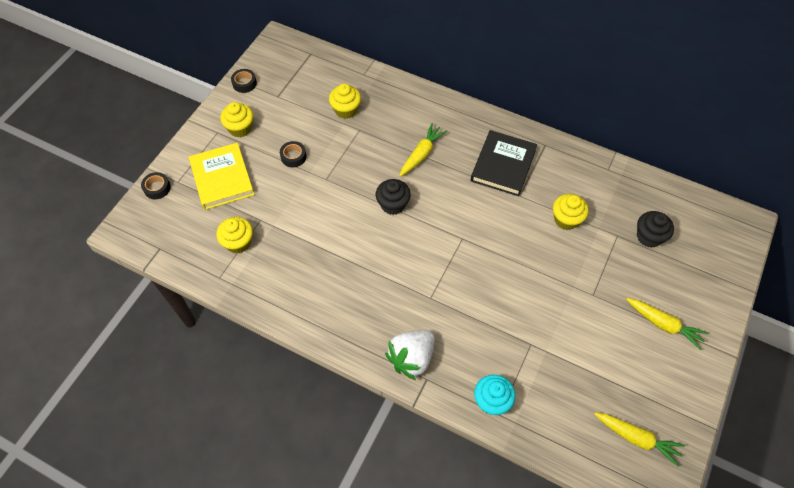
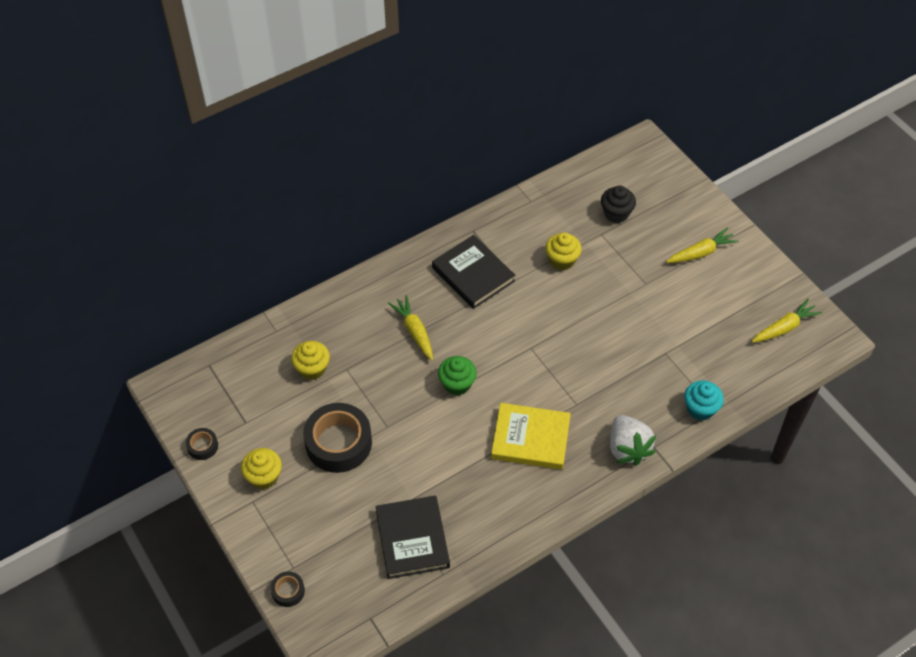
camera: 60 degrees left, 5 degrees down
(222, 178) = (320, 521): yellow book -> yellow book (530, 438)
(238, 242) = (412, 539): yellow cupcake -> black book
(293, 156) = (338, 443): black tape -> black tape, size x2.17
(393, 204) = (457, 384): black cupcake -> green cupcake

